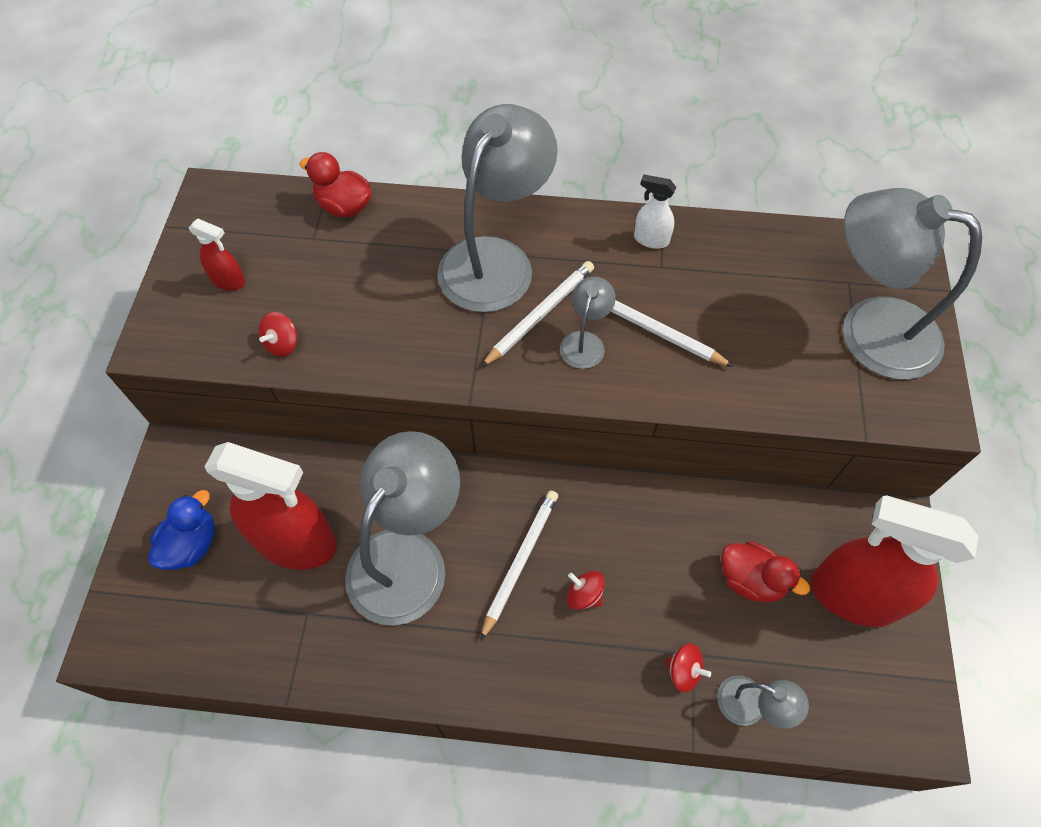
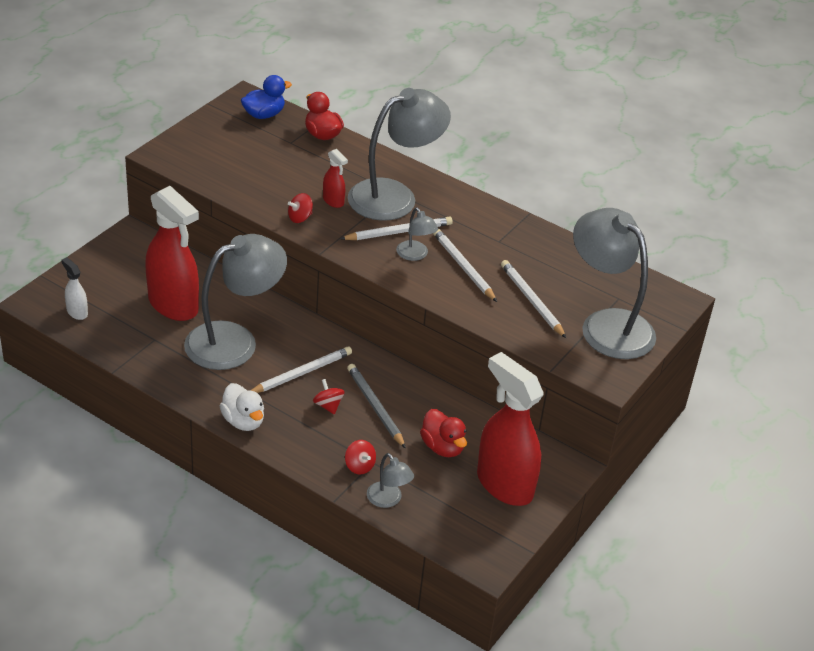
camera: 25 degrees right, 20 degrees down
(192, 544) = (112, 280): blue duck -> blue duck (264, 114)
(229, 281) = (225, 143): red spray bottle -> red spray bottle (333, 201)
(282, 344) = (233, 183): red spinning top -> red spinning top (300, 218)
(502, 685) = (243, 421): none -> white duck
(585, 342) = (415, 255): grey lamp -> grey lamp turned 105 degrees clockwise
(638, 564) = (375, 407): none -> grey pencil
(650, 239) = (504, 226): white spray bottle -> white spray bottle (77, 312)
(765, 340) = (532, 301): none -> white pencil

